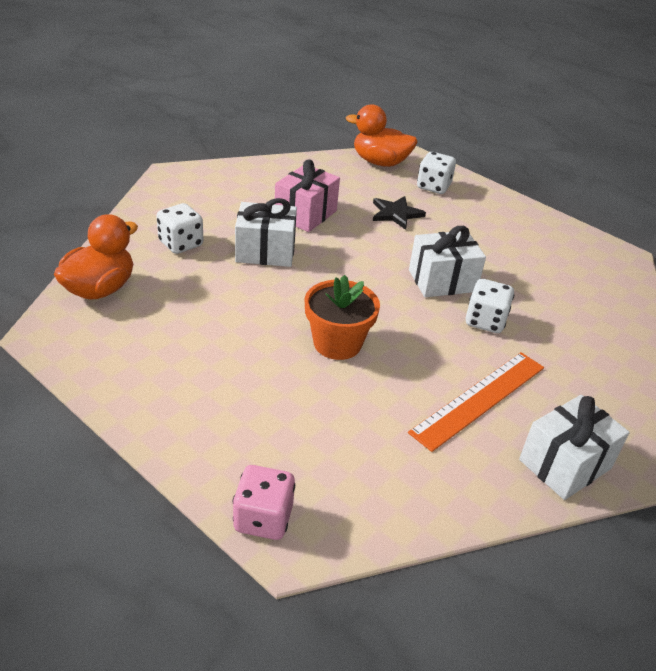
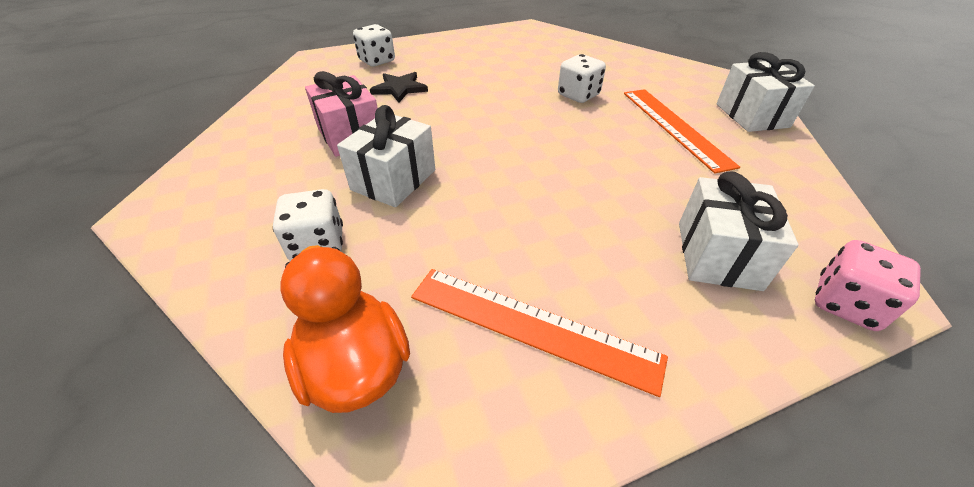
camera: 60 degrees left, 5 degrees up
(158, 349) = (531, 326): none -> orange ruler
(337, 343) = (577, 176): orange flower pot -> none
(380, 162) = (309, 72): orange duck -> none
(442, 281) = (514, 97): white gift -> white gift (718, 255)

